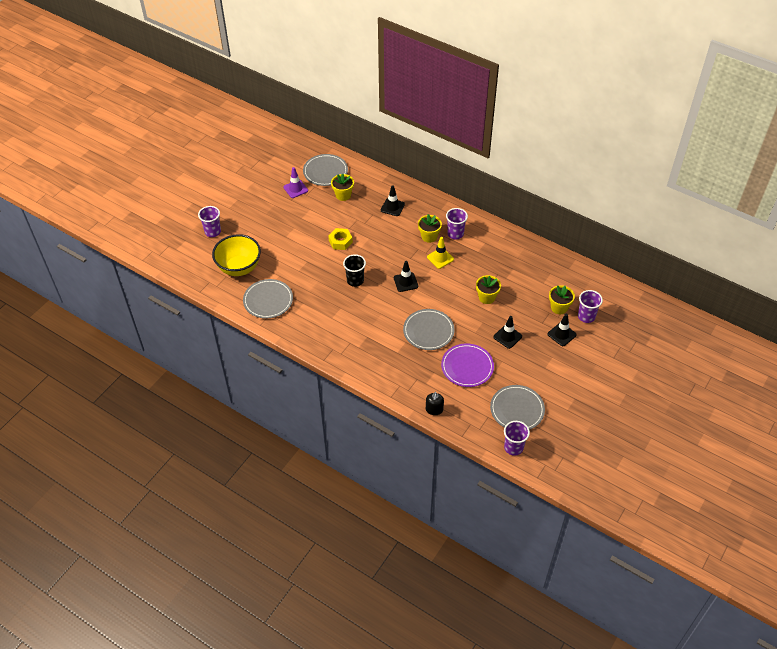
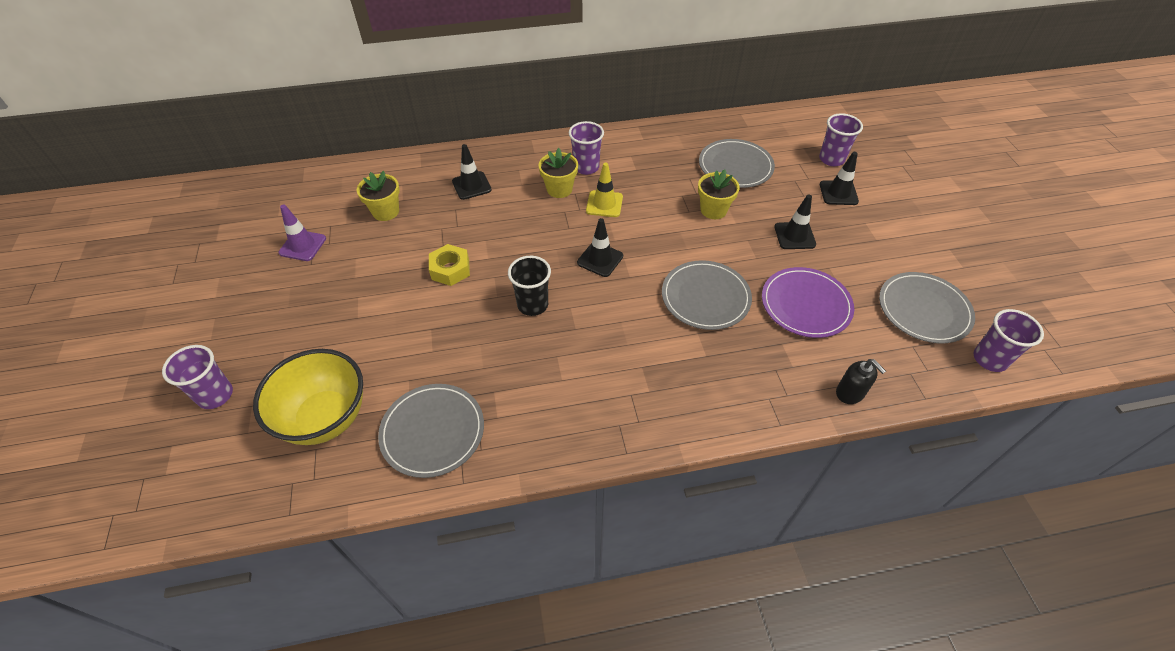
camera: 45 degrees left, 0 degrees up
(325, 171) = (326, 199): grey plate -> grey plate (735, 166)
(559, 307) = (795, 168): yellow flower pot -> none

